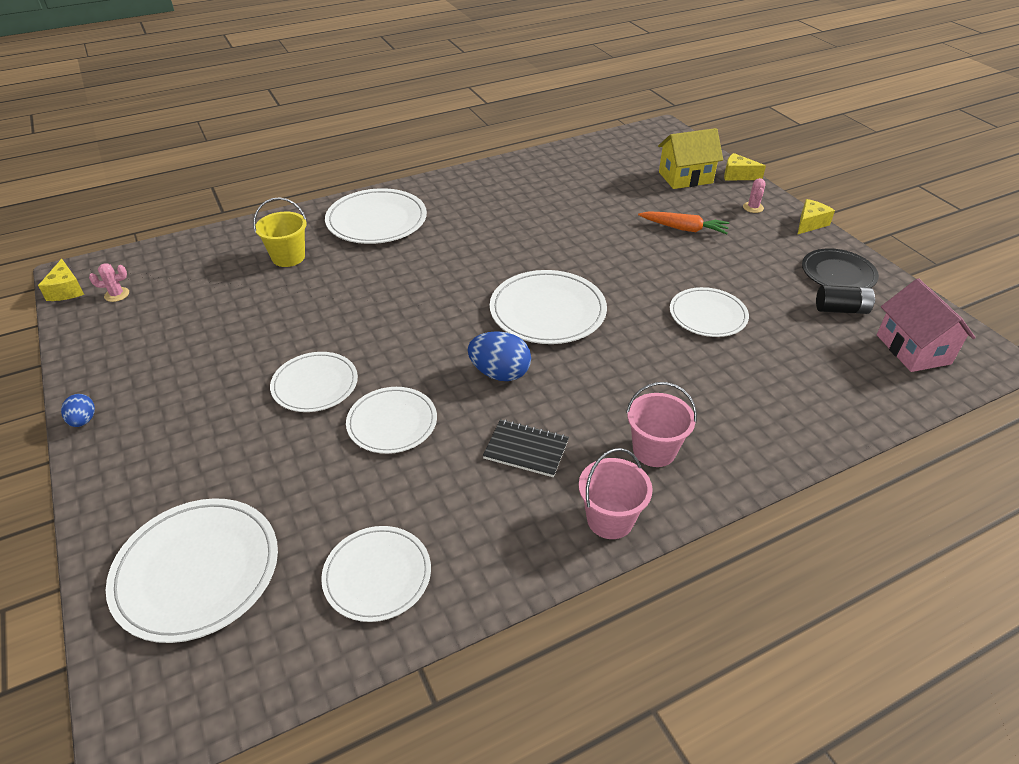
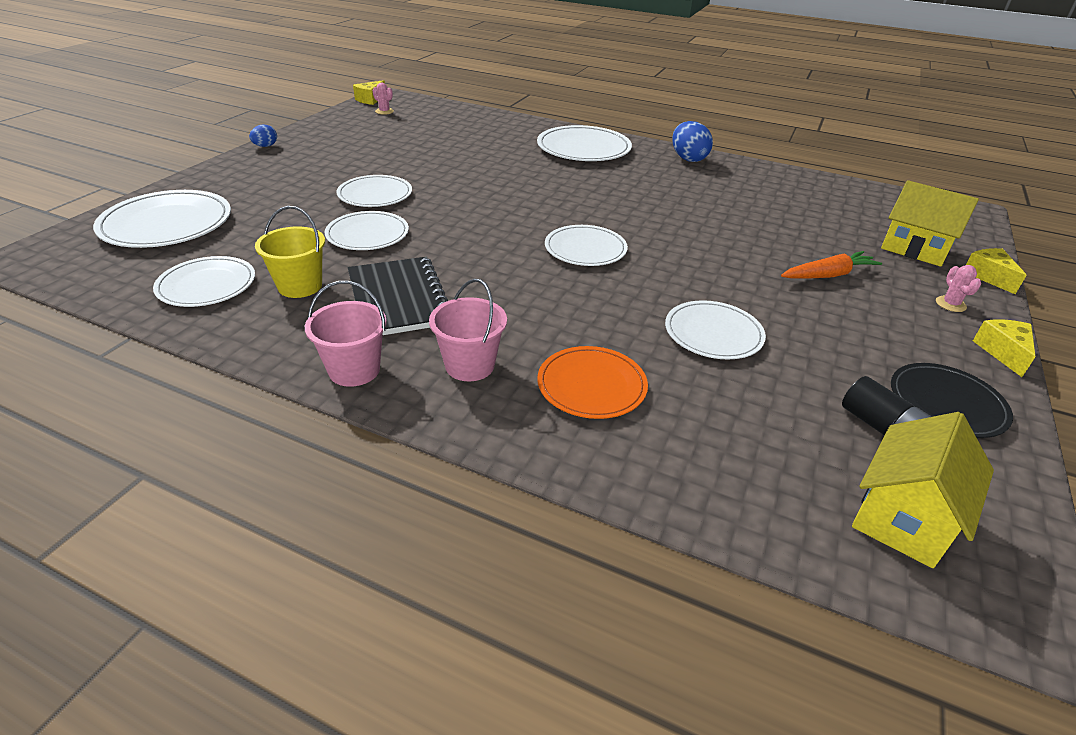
camera: 50 degrees right, 5 degrees down
(288, 257) = (494, 138): yellow bucket -> yellow bucket (300, 286)
(500, 373) = (476, 256): blue egg -> blue egg (688, 159)
(526, 449) = (398, 299): black notebook -> black notebook, size x1.60
(547, 311) = (585, 249): white plate -> white plate, size x0.66
(683, 228) = (828, 275): orange carrot -> orange carrot turned 90 degrees counterclockwise
(723, 401) = (591, 385): none -> orange plate
(753, 207) = (950, 304): pink cactus -> pink cactus turned 60 degrees counterclockwise
(810, 223) = (1003, 352): yellow cheese -> yellow cheese turned 90 degrees counterclockwise
(913, 349) = (903, 517): pink house -> yellow house

